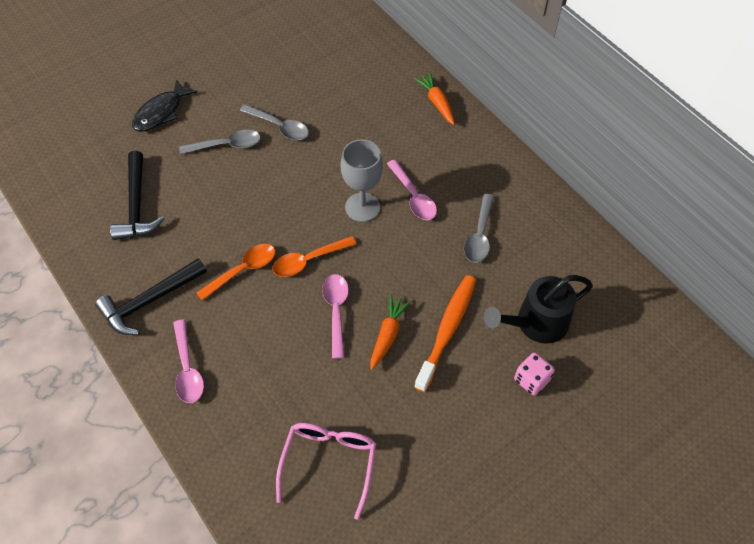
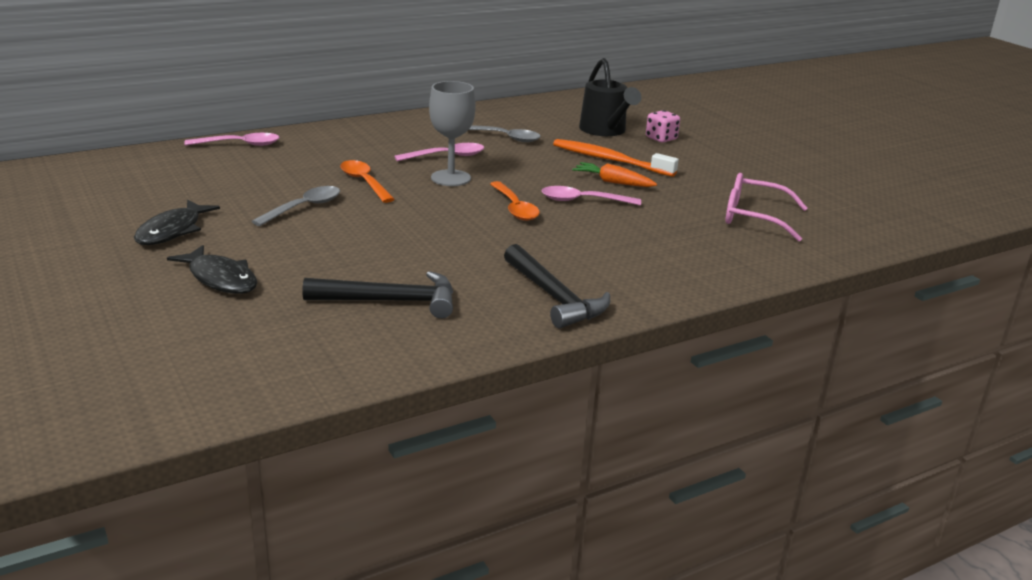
camera: 85 degrees left, 30 degrees down
(187, 369) = (652, 278): pink spoon -> pink spoon (239, 144)
(226, 145) = (315, 239): grey spoon -> none
(227, 70) = (172, 231): none -> black fish
(242, 270) = (520, 241): orange spoon -> orange spoon (364, 182)
(437, 102) = (321, 134): orange carrot -> none

